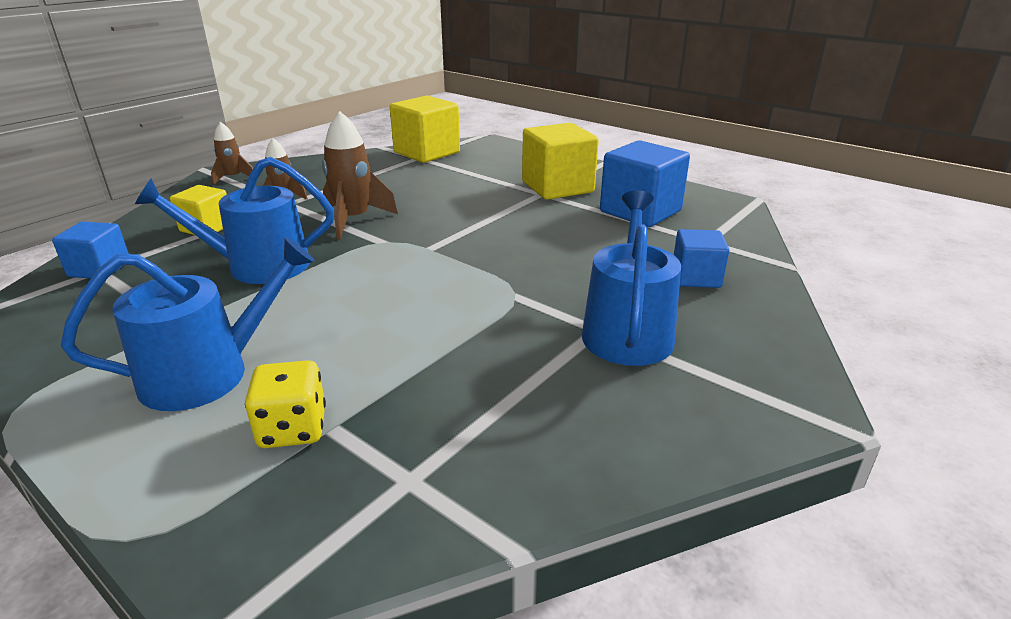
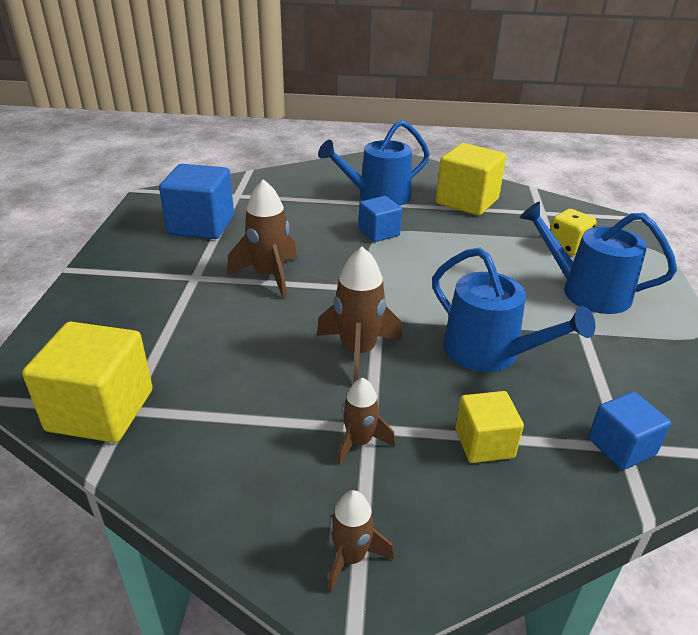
camera: 125 degrees left, 5 degrees up
(505, 217) = (269, 276): none -> brown rocket
(557, 187) = (172, 273): yellow cube -> yellow cube (467, 201)
(696, 277) = (295, 190): blue cube -> blue cube (379, 232)

